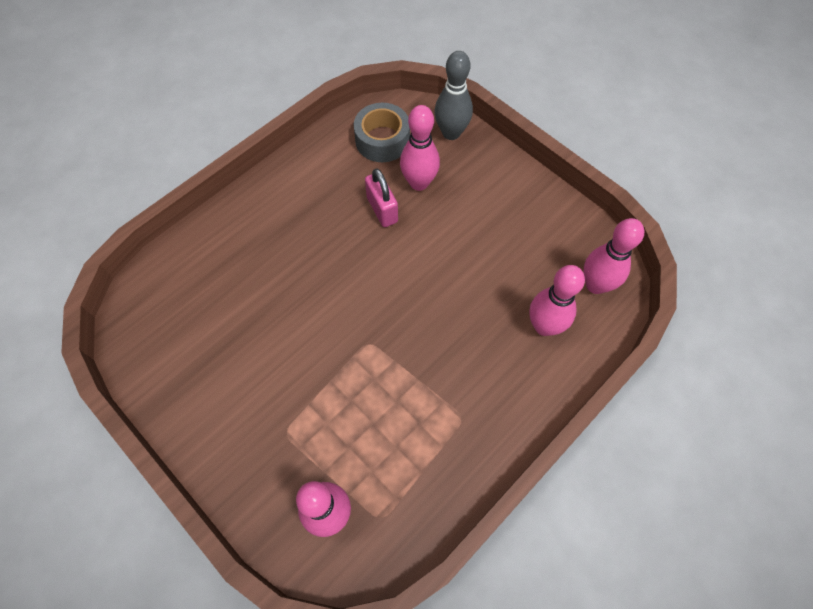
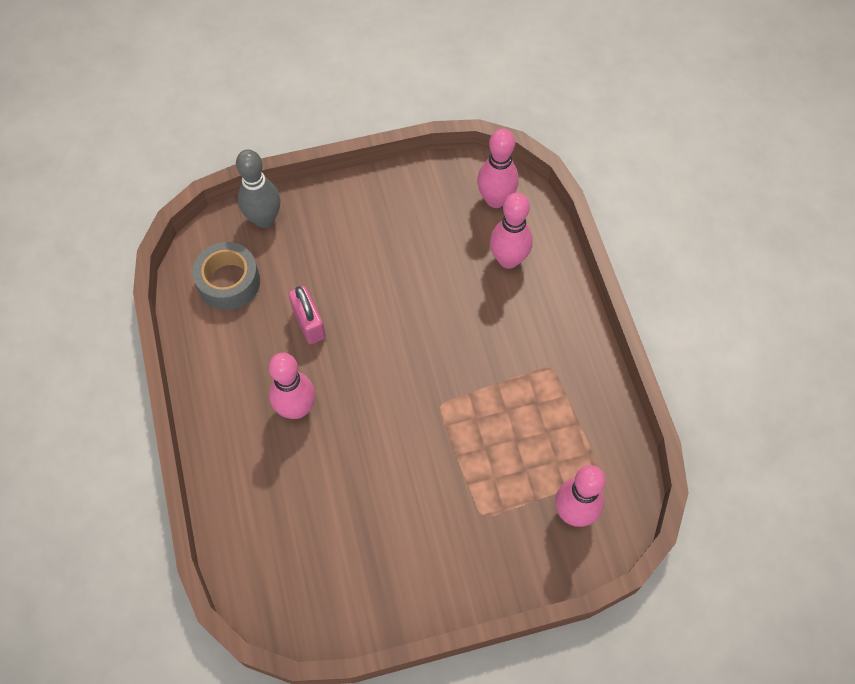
camera: 60 degrees left, 0 degrees up
(382, 210) = (309, 323): pink padlock -> pink padlock turned 60 degrees clockwise
(419, 183) = (301, 277): pink bowling pin -> pink bowling pin (296, 408)

